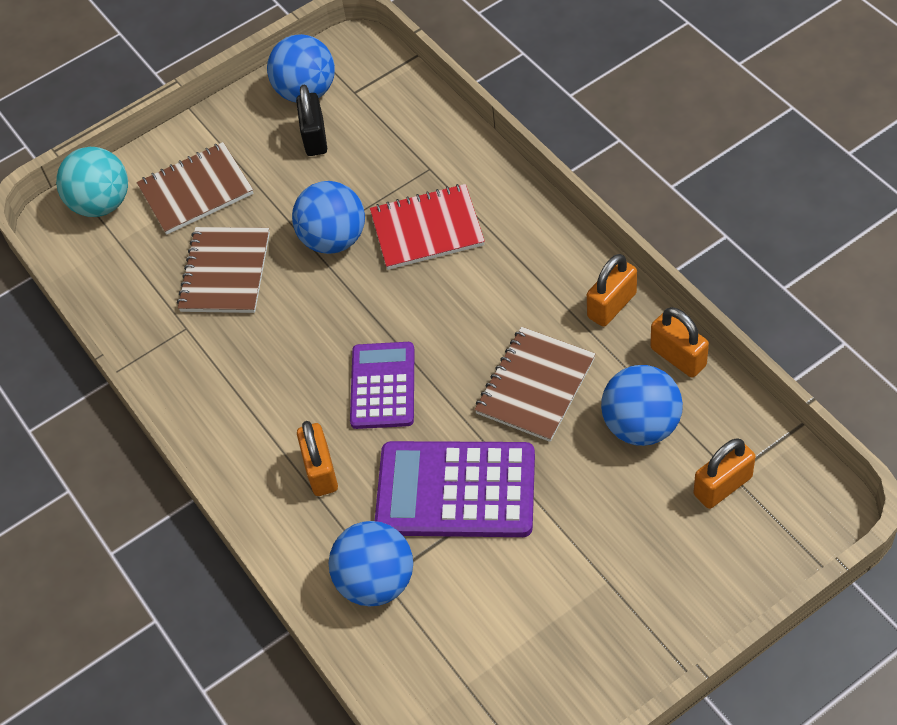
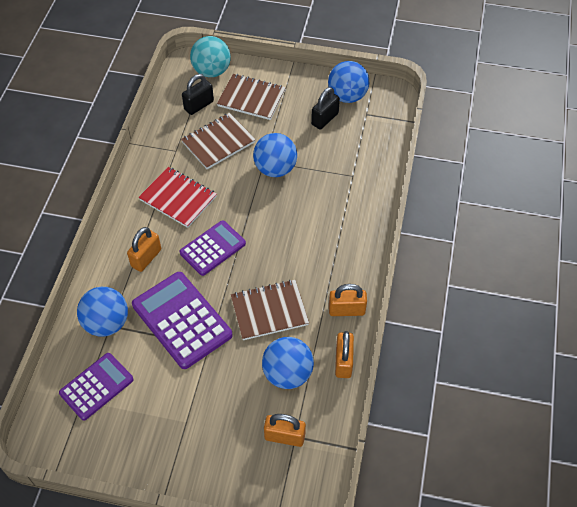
camera: 40 degrees right, 0 degrees up
(141, 254) = (199, 105): none -> black padlock
(427, 229) = (316, 200): red notebook -> red notebook (178, 198)
(461, 653) = (96, 386): none -> purple calculator

